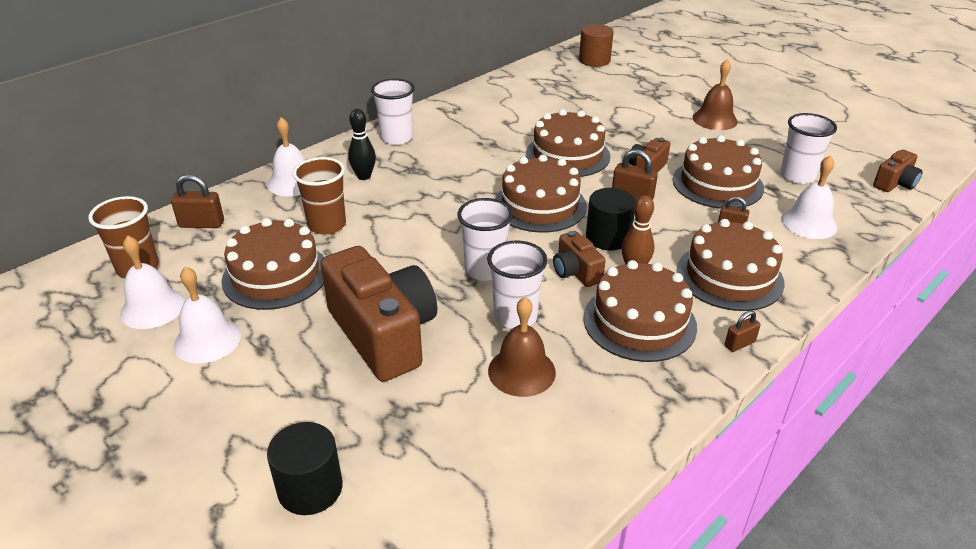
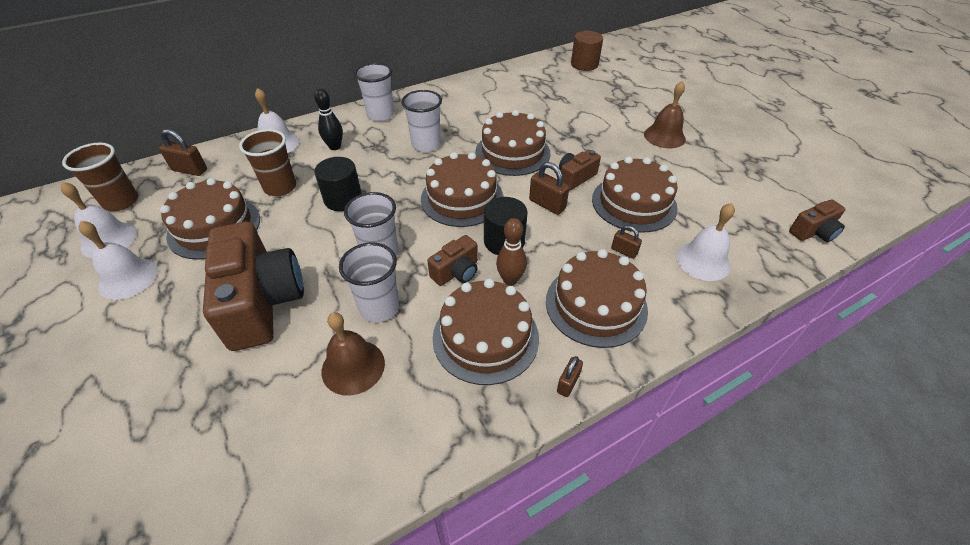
camera: 15 degrees right, 10 degrees up
(310, 488) = (113, 446): black cylinder -> black cylinder (343, 199)
(575, 272) = (456, 272): brown camera -> brown camera turned 120 degrees counterclockwise
(739, 344) = (568, 383): brown padlock -> brown padlock turned 45 degrees counterclockwise
(797, 176) = (716, 207): white cup -> white cup (426, 145)

